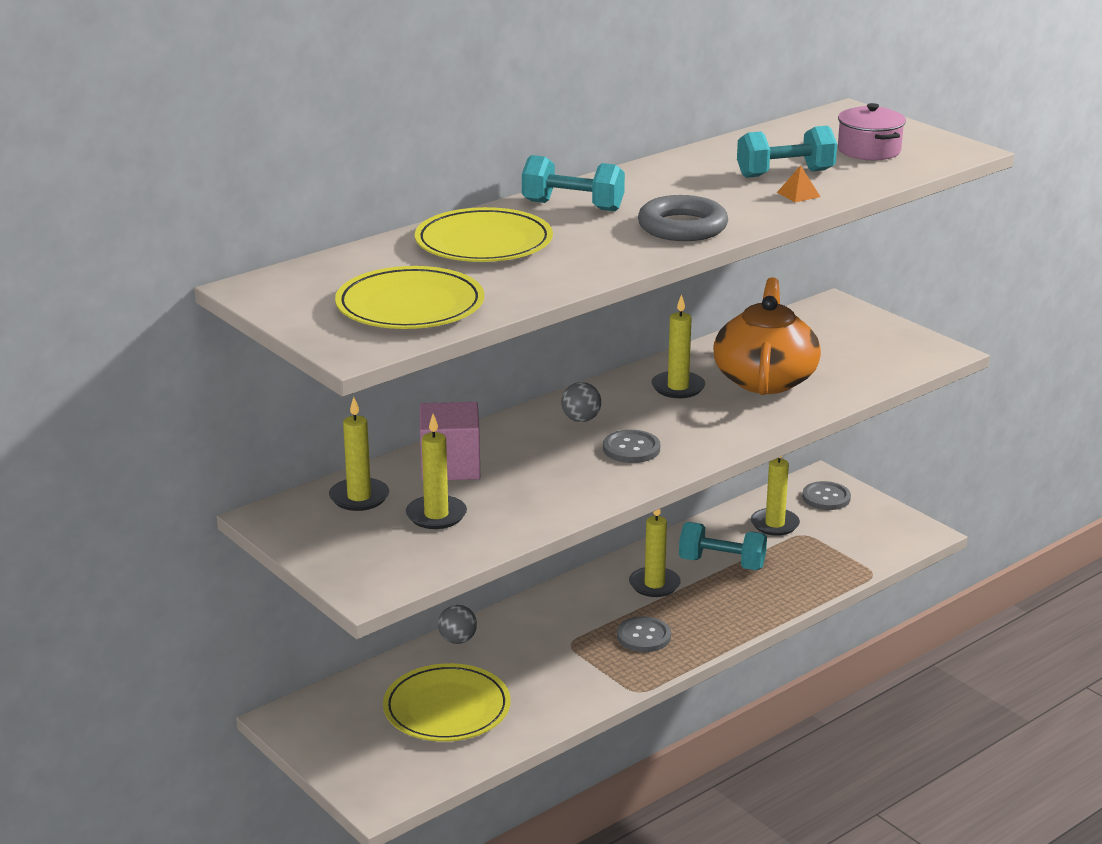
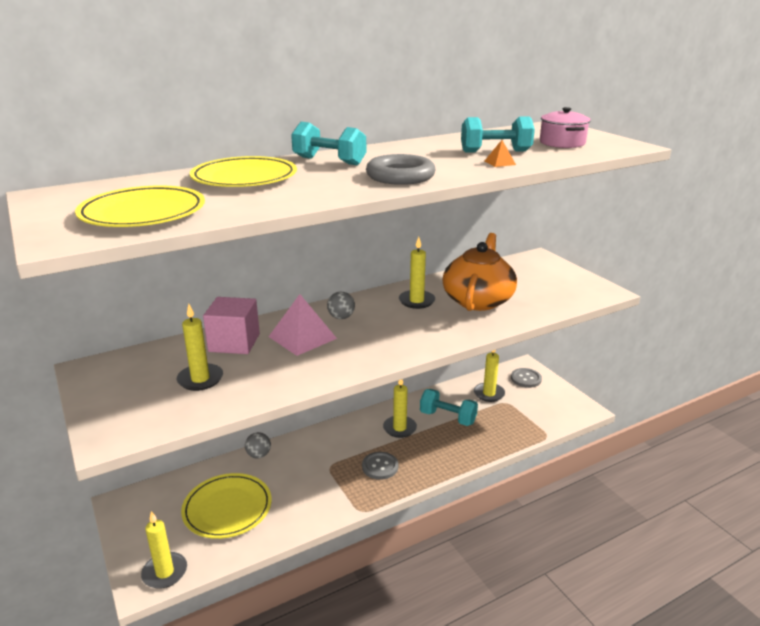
camera: 10 degrees right, 0 degrees up
(359, 497) = (157, 360): yellow candle -> yellow candle (165, 572)
(541, 451) = (302, 337): none -> pink pyramid
(631, 449) = (365, 341): grey button -> none

